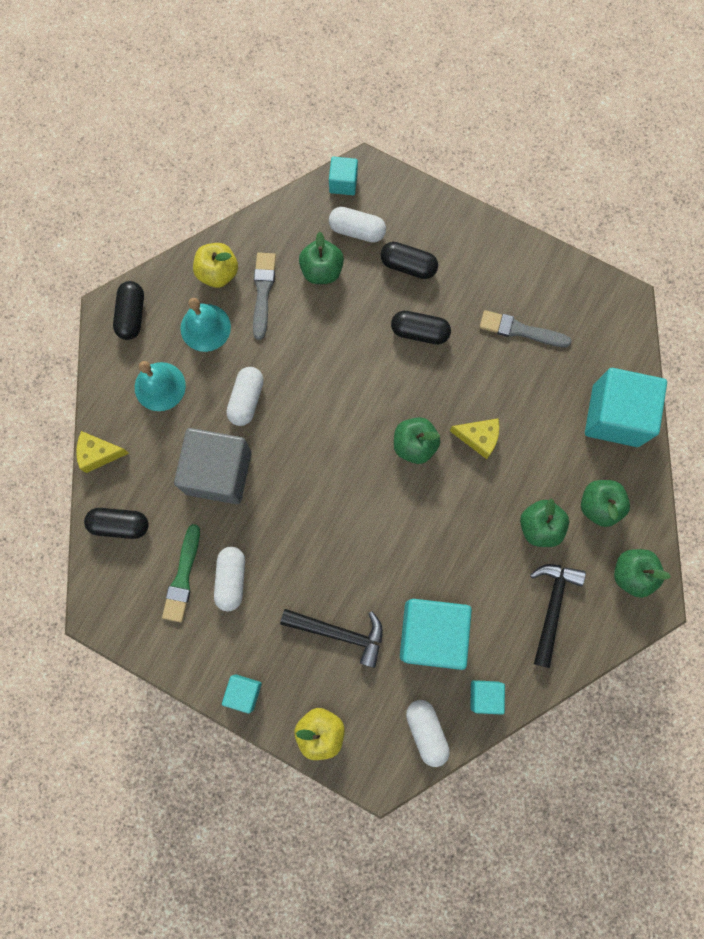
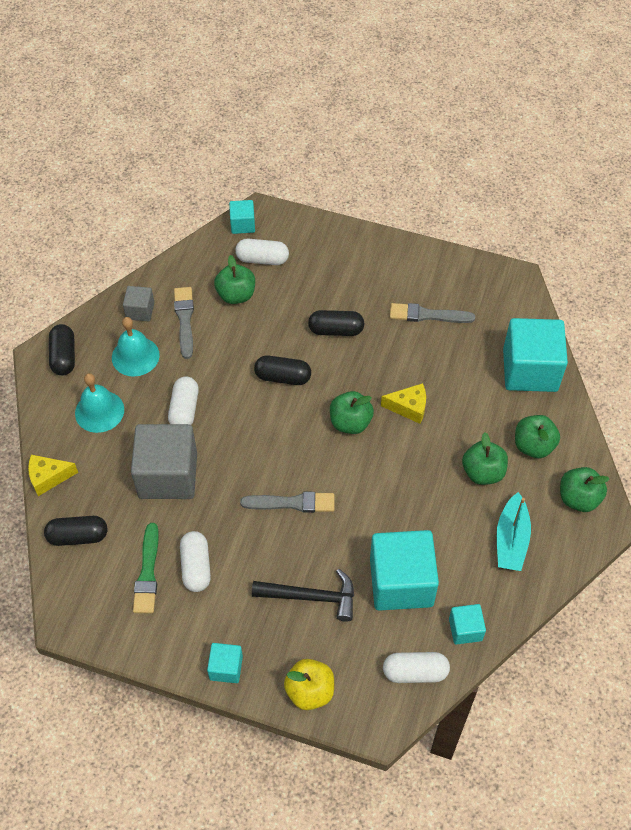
camera: 10 degrees left, 20 degrees down
(218, 273) = (140, 311): yellow apple -> grey cube
(338, 526) = (292, 503): none -> grey brush
(408, 266) = (314, 280): black capsule -> black capsule (283, 377)
(426, 731) = (415, 672): white capsule -> white capsule turned 60 degrees counterclockwise
(552, 607) = (511, 539): black hammer -> turquoise boat

